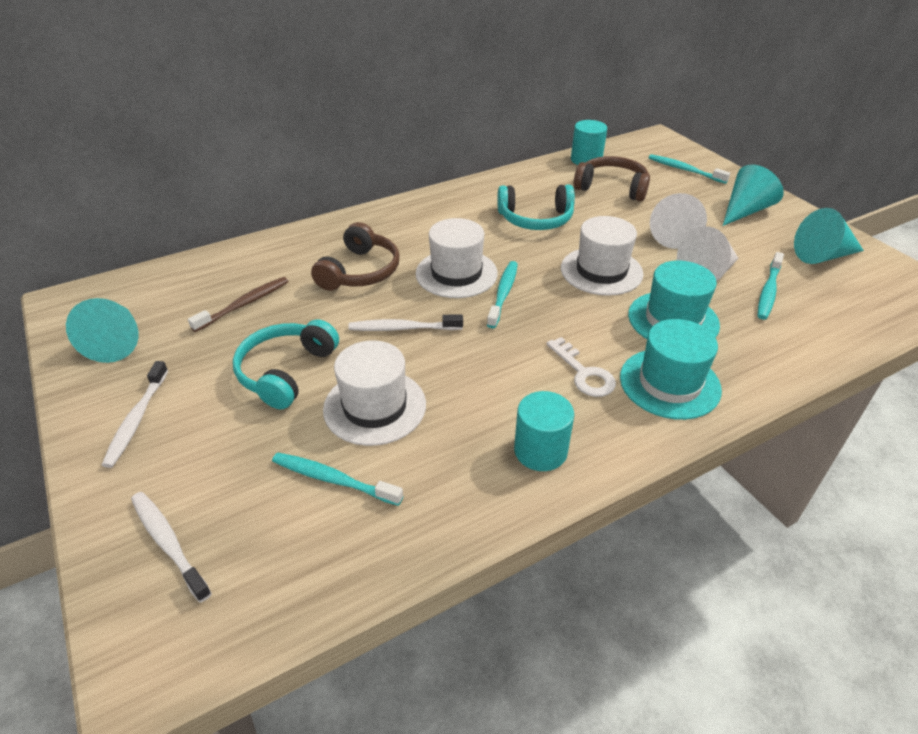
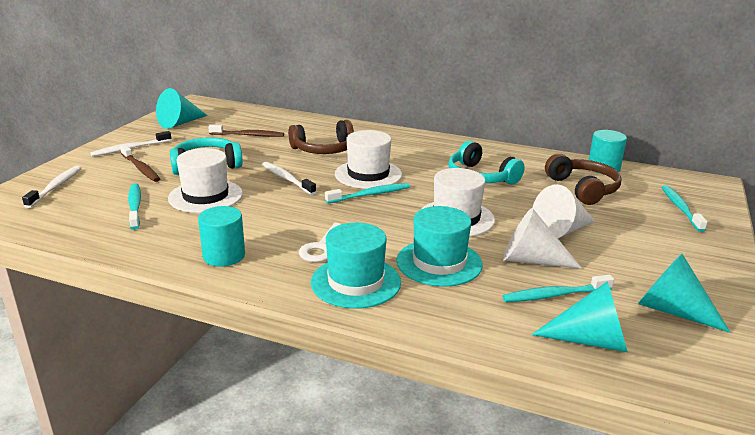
camera: 50 degrees right, 15 degrees down
(220, 432) = (141, 168): none -> brown toothbrush
(745, 211) = (670, 252): turquoise cone -> turquoise cone (590, 340)

